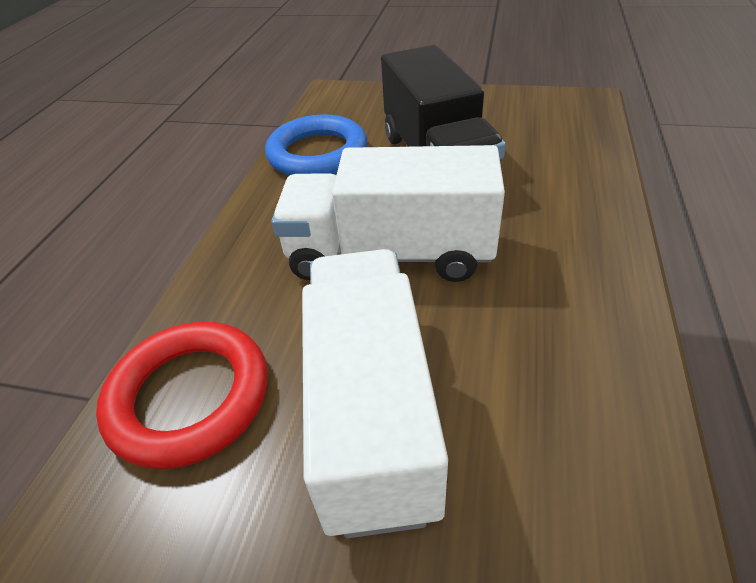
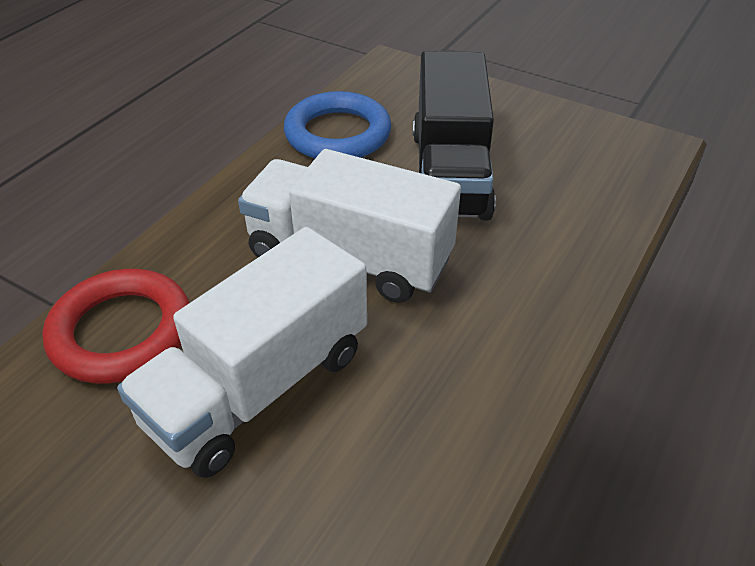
camera: 15 degrees right, 0 degrees up
(371, 408) = (259, 387): white truck -> white truck turned 150 degrees counterclockwise

